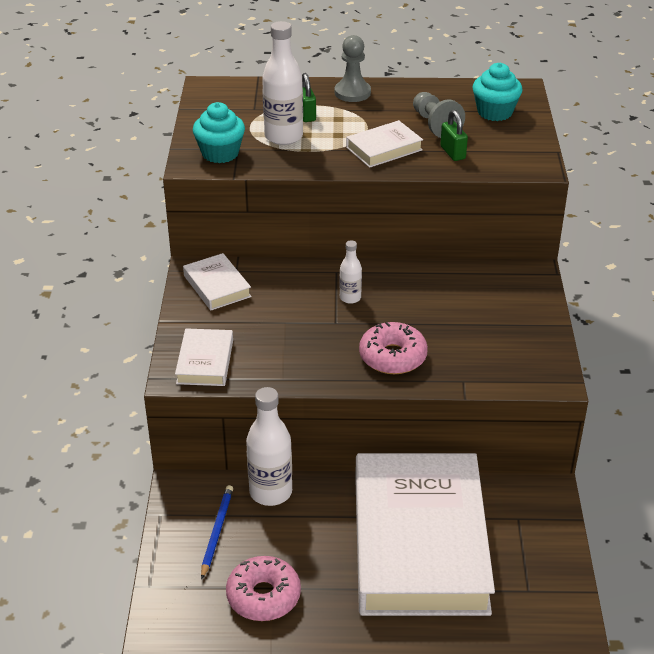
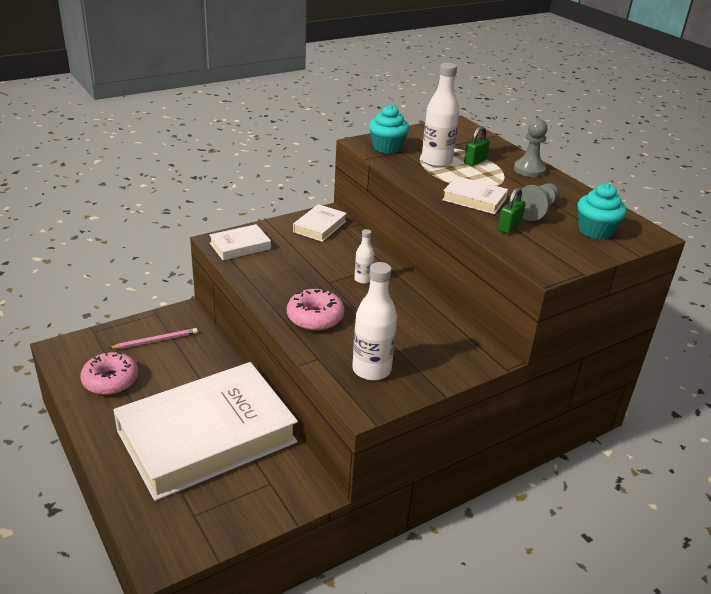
camera: 55 degrees right, 5 degrees down
(217, 531) = (156, 341): blue pencil -> pink pencil
(270, 492) = (207, 350): white bottle -> white bottle (371, 370)

